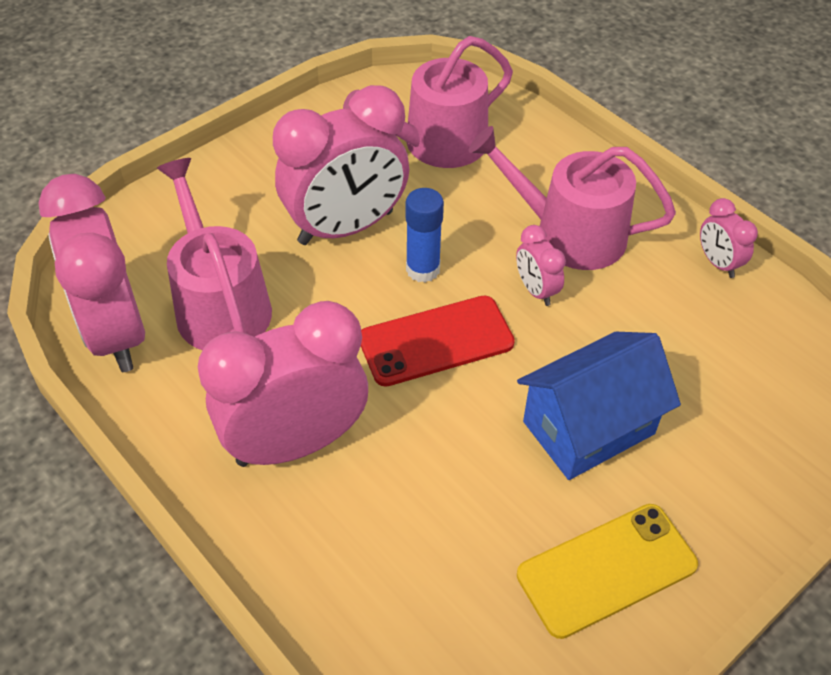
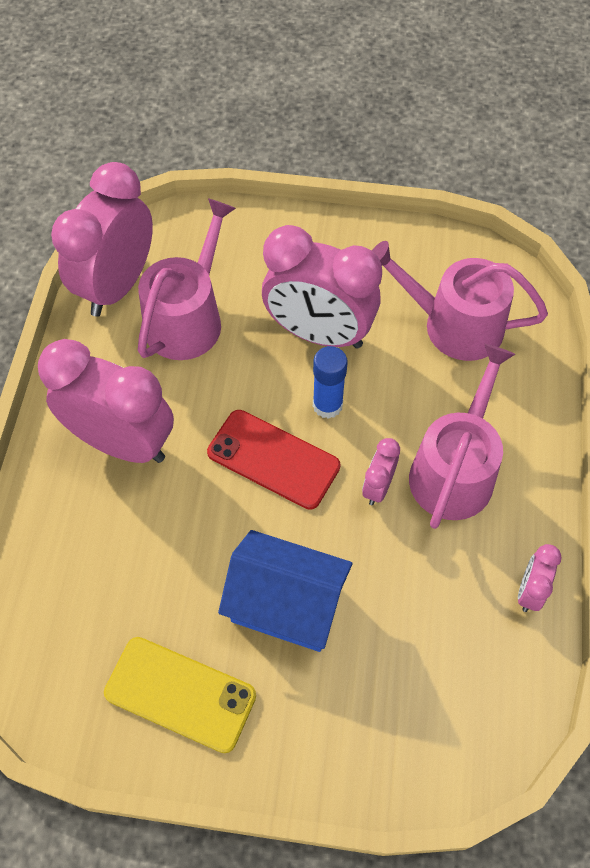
camera: 50 degrees right, 10 degrees up
(569, 233) = (454, 470): pink watering can -> pink watering can turned 45 degrees clockwise

